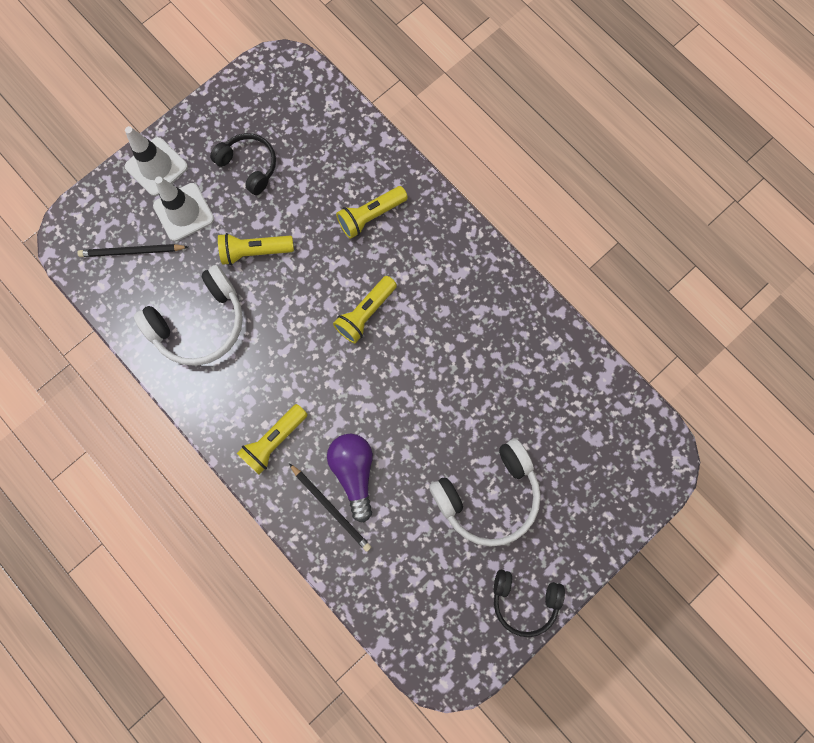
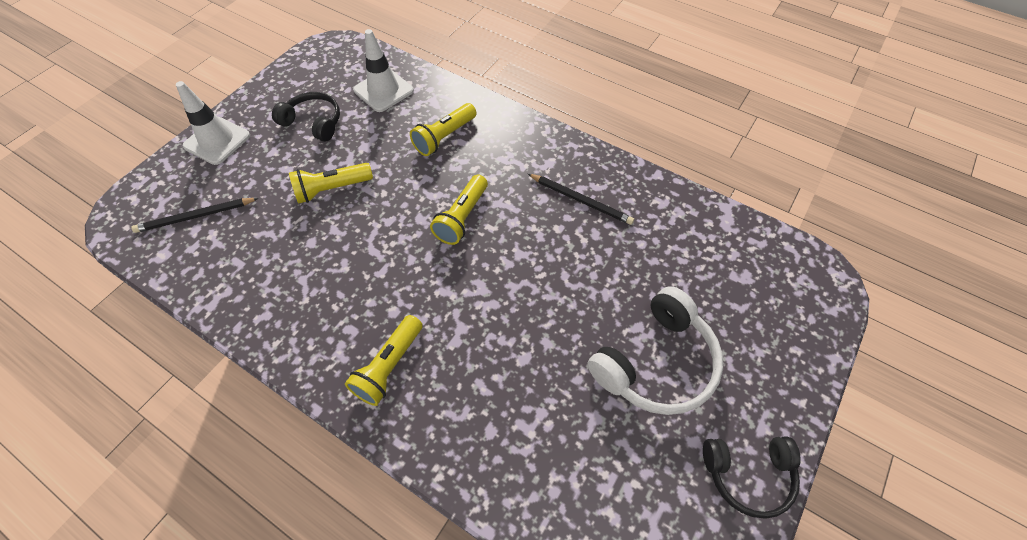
camera: 15 degrees left, 20 degrees down
(184, 212) = (250, 172): white traffic cone -> white traffic cone (383, 90)
(200, 323) = (281, 266): white headphones -> none
(331, 508) = (476, 426): black pencil -> black pencil (581, 200)
(354, 472) = (493, 377): purple light bulb -> none

